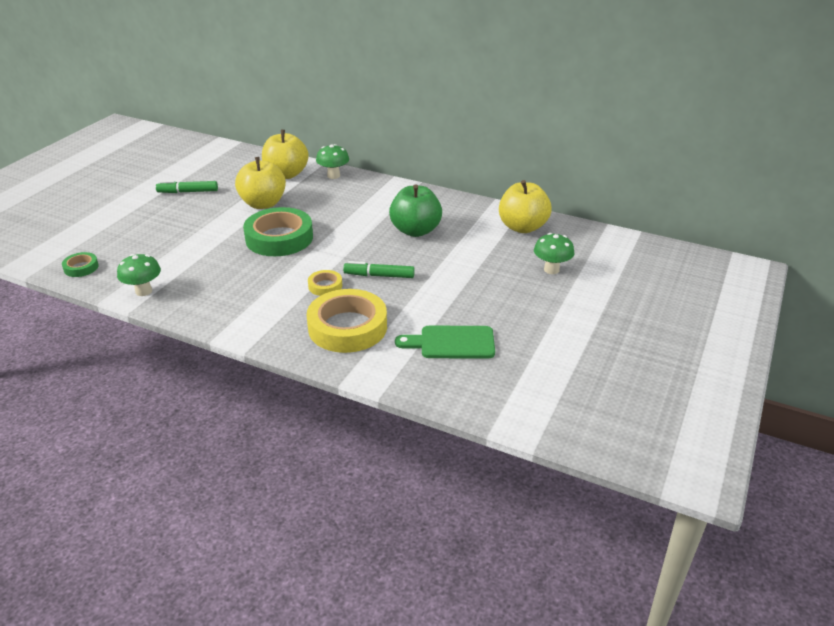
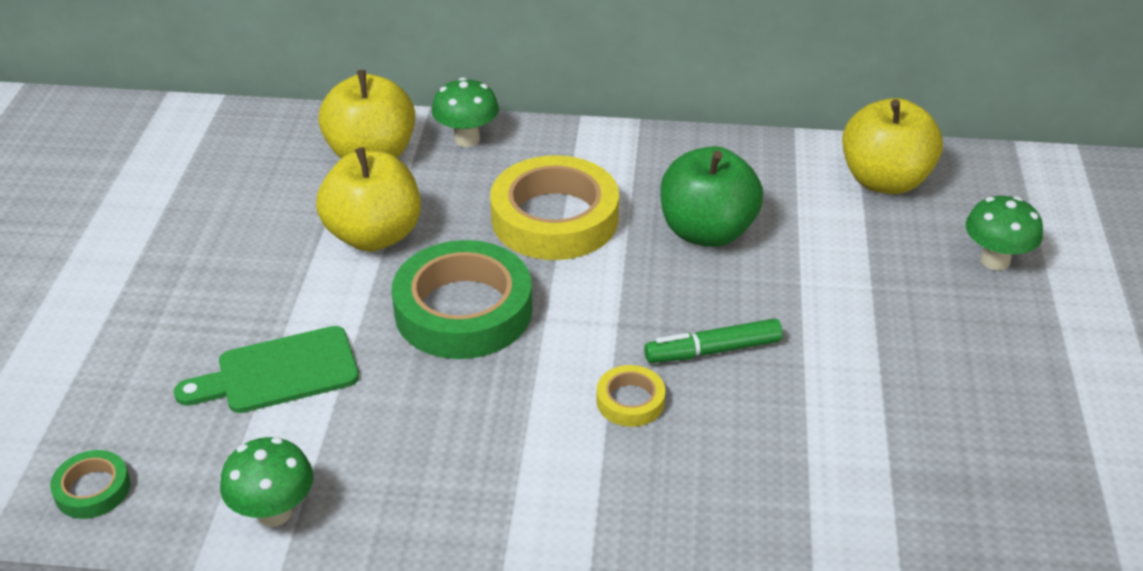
camera: 20 degrees left, 5 degrees up
(188, 192) = (197, 241): green marker -> none
(347, 327) = (738, 485): yellow tape -> yellow tape (554, 218)
(452, 343) = (944, 467): green cutting board -> green cutting board (279, 372)

